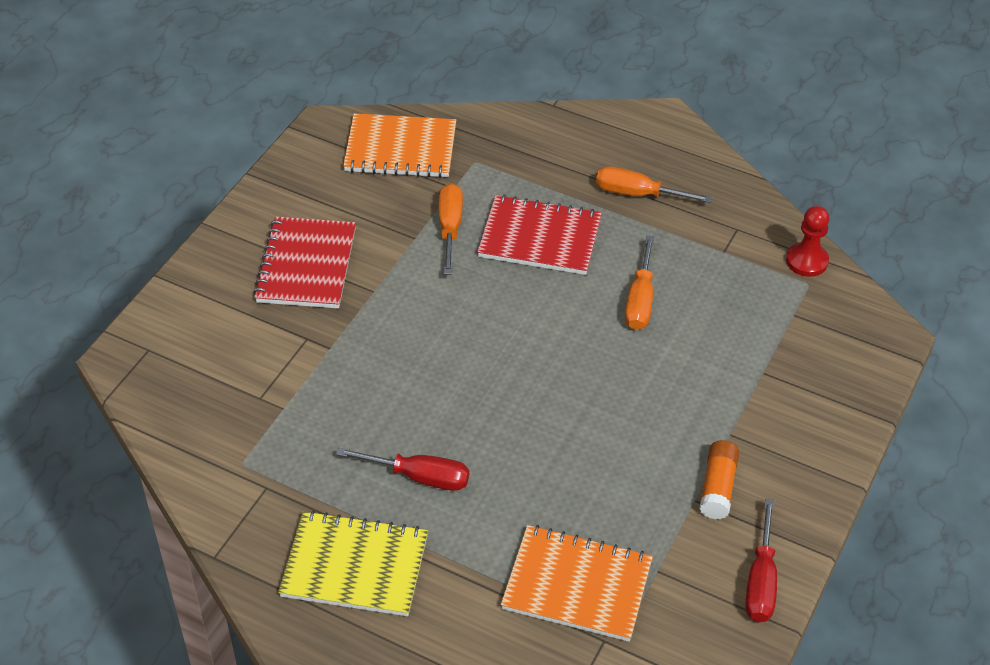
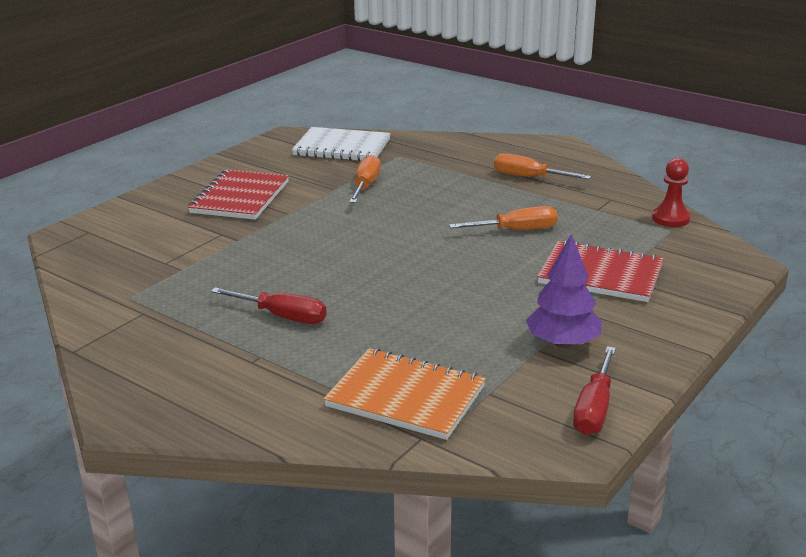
camera: 10 degrees right, 20 degrees down
(355, 566) = (197, 367): yellow notebook -> none
(400, 149) = (342, 147): orange notebook -> white notebook
(540, 238) = (439, 194): red notebook -> red notebook (600, 274)
(640, 300) = (516, 230): orange screwdriver -> orange screwdriver turned 120 degrees counterclockwise
(717, 487) = (562, 343): orange glue stick -> purple tree

